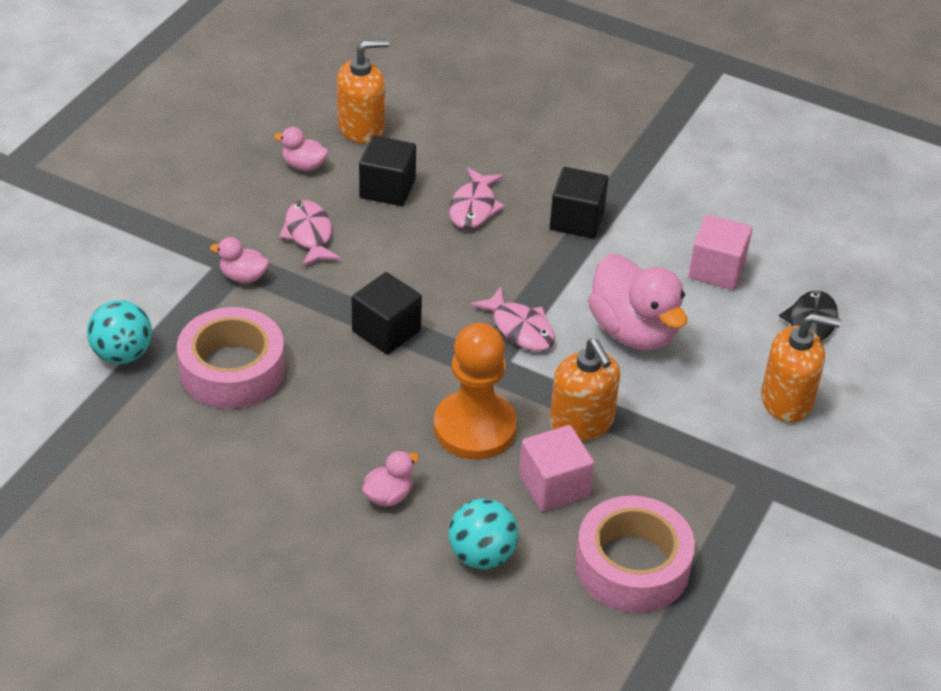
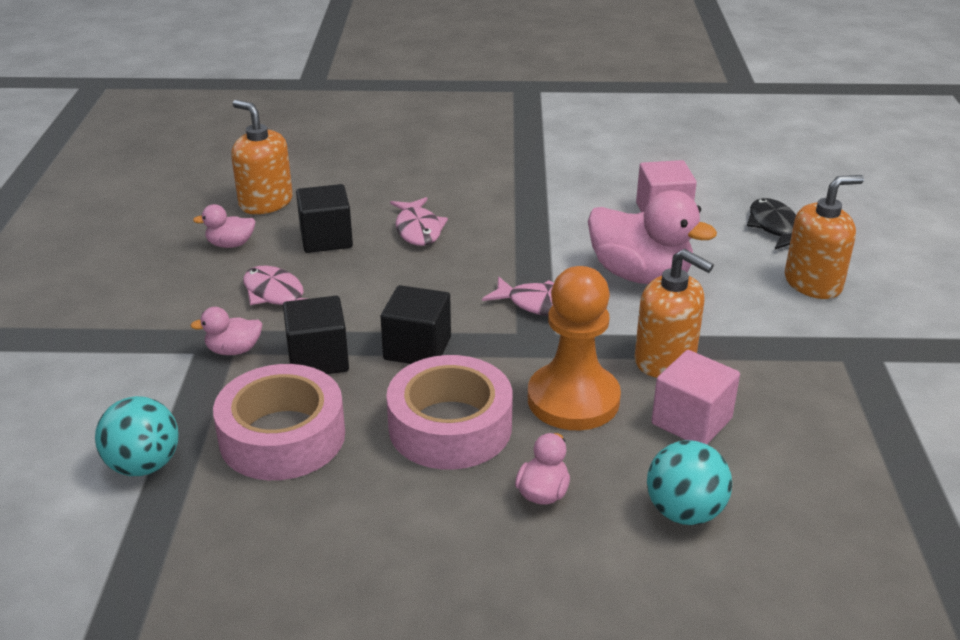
camera: 25 degrees left, 10 degrees down
(361, 128) = (265, 202): orange soap dispenser -> orange soap dispenser turned 90 degrees counterclockwise
(577, 220) = (516, 213): black cube -> black cube (318, 359)
(632, 565) = (828, 462): pink tape -> pink tape (450, 426)

